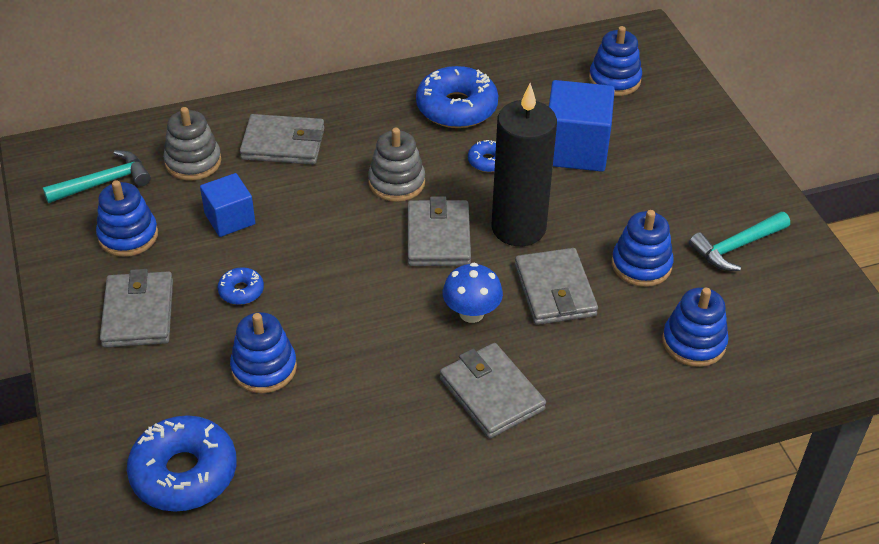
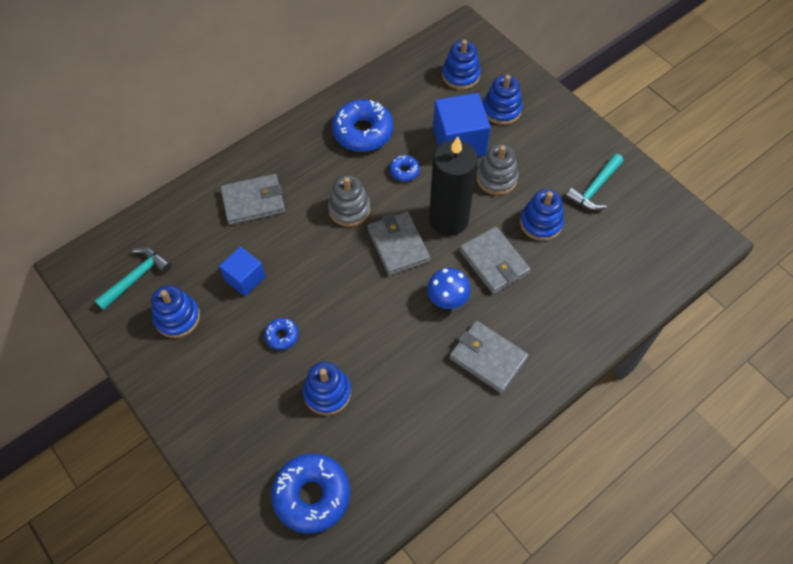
camera: 20 degrees left, 15 degrees up
(138, 313) = (217, 380): grey wallet -> none
(193, 162) = (194, 238): grey stacking toy -> grey stacking toy (496, 178)
(693, 342) = (598, 272): blue stacking toy -> blue stacking toy (501, 110)

